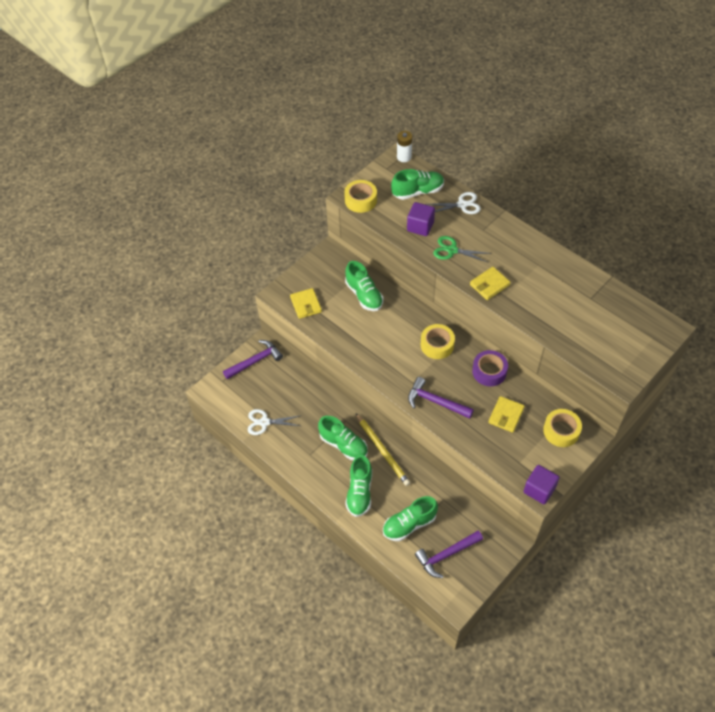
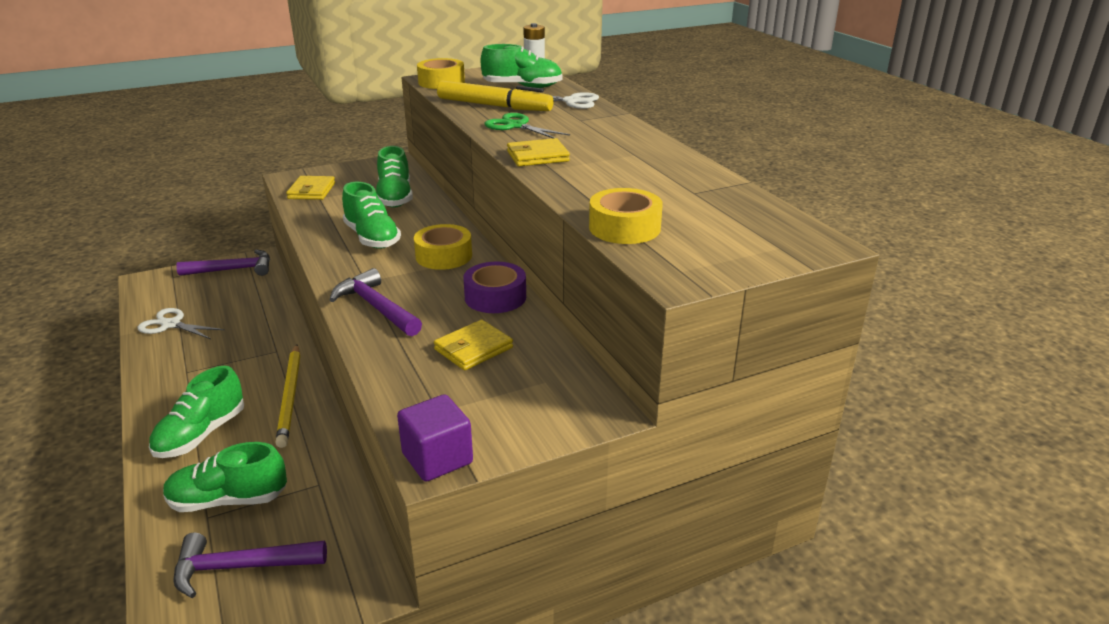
camera: 20 degrees right, 25 degrees down
(343, 445) = (243, 375): green shoe -> green shoe (372, 238)
(420, 226) = (494, 106): purple cube -> yellow marker
(561, 431) = (554, 391): yellow tape -> yellow tape (624, 228)

